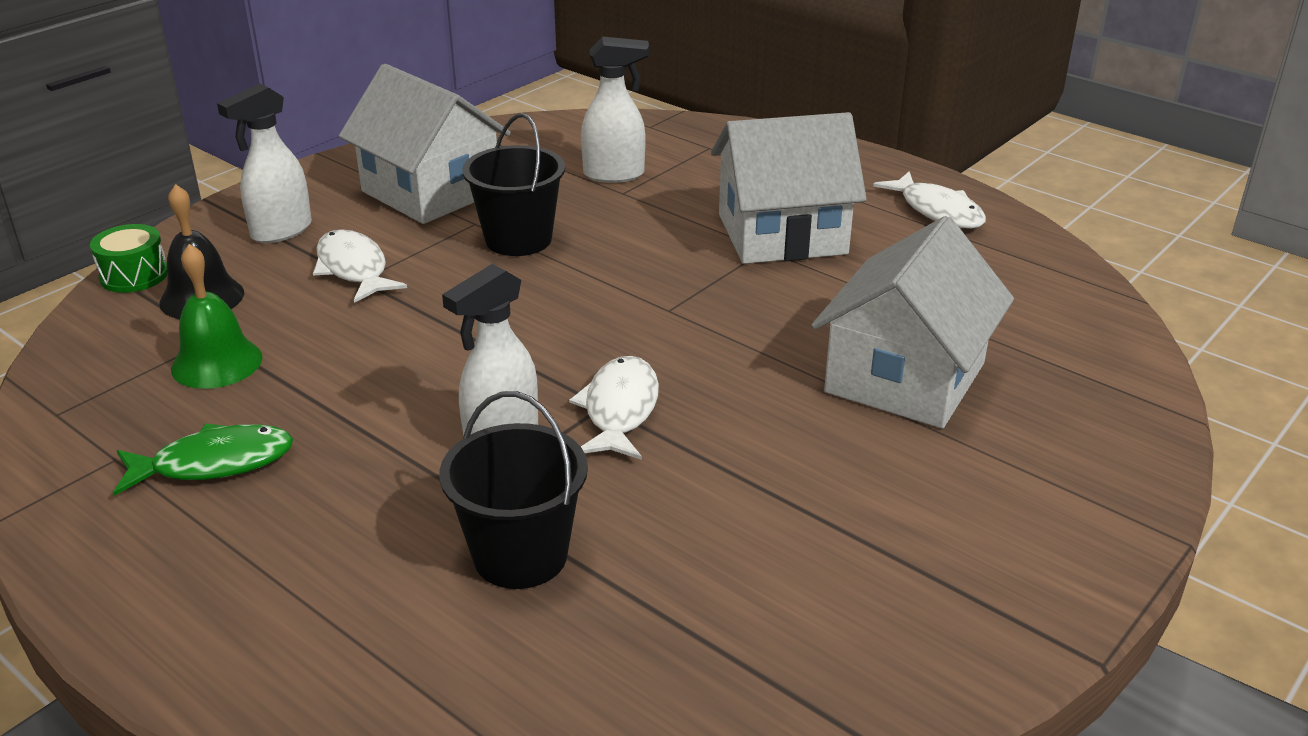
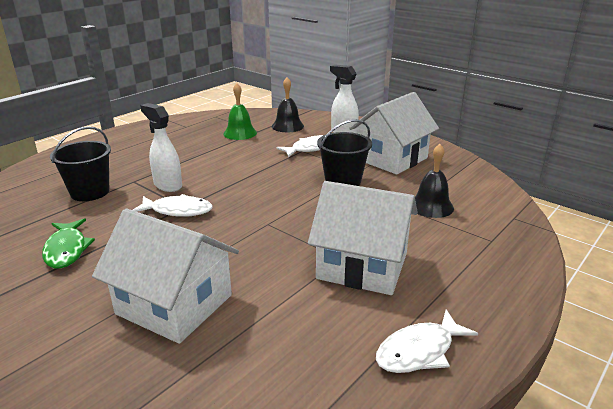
camera: 90 degrees right, 5 degrees down
(134, 275) = (305, 115): green drum -> none
(214, 463) = (176, 139): green fish -> green fish (67, 250)
(614, 175) = (431, 206): white spray bottle -> black bell
(781, 234) = (362, 266): white house -> white house turned 60 degrees counterclockwise

